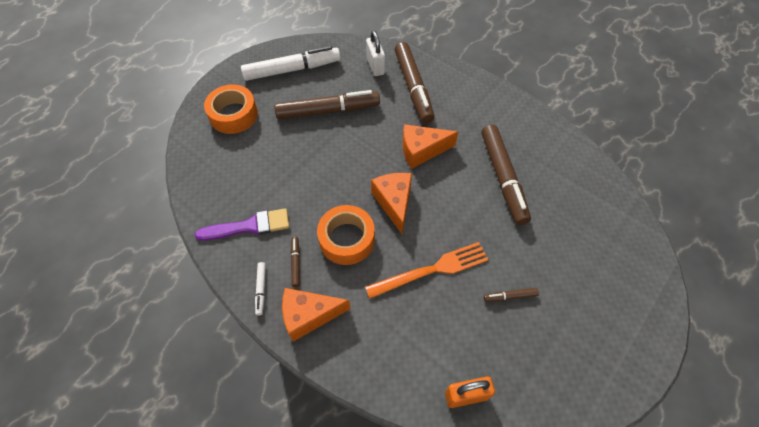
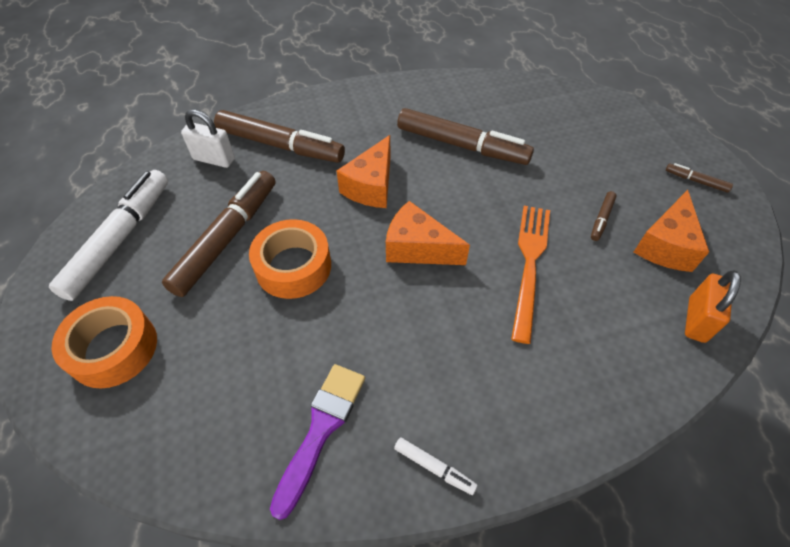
camera: 55 degrees left, 5 degrees down
(295, 263) = (423, 400): brown marker -> brown marker (696, 181)
(309, 315) = (511, 426): orange cheese -> orange cheese (665, 245)
(347, 239) = (431, 322): orange tape -> orange tape (293, 266)

